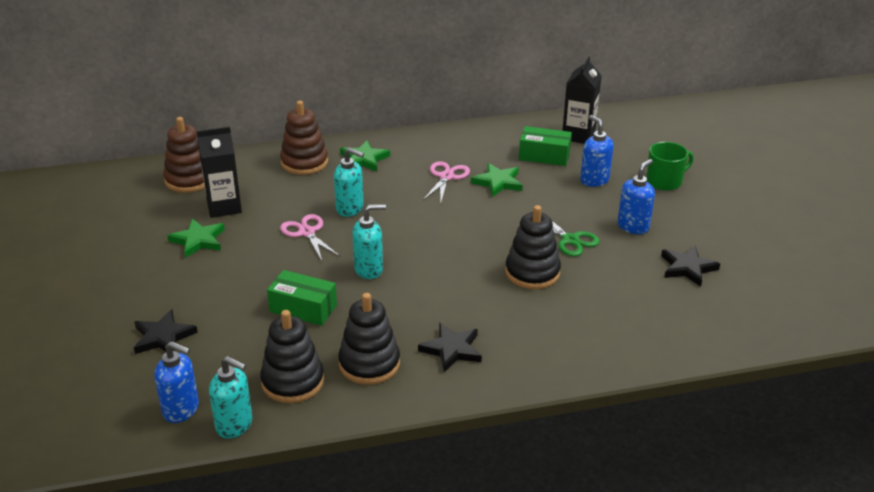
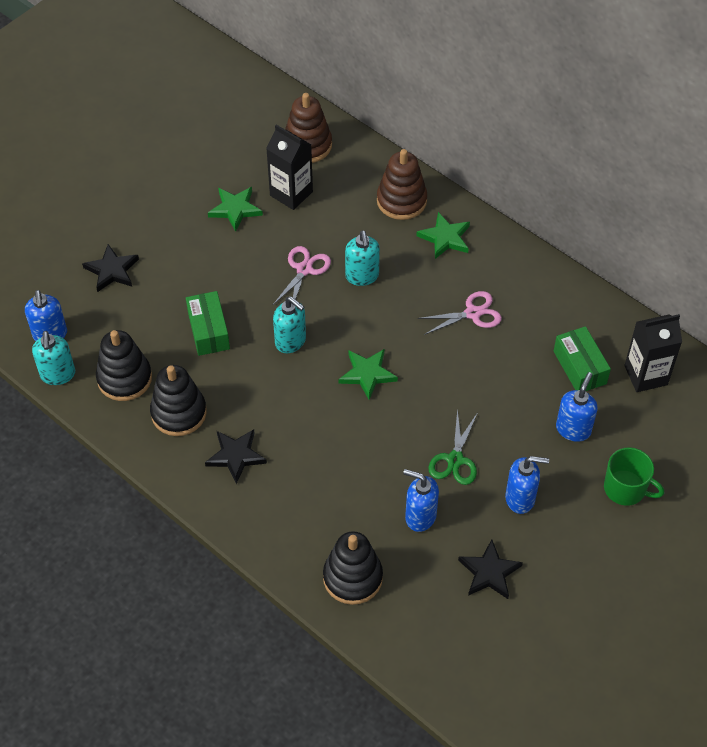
camera: 55 degrees right, 20 degrees up
(498, 182) = (499, 356): green star -> green star (367, 374)
(532, 272) = (381, 456): black stacking toy -> black stacking toy (352, 577)
(607, 278) = (420, 516): none -> blue soap dispenser

